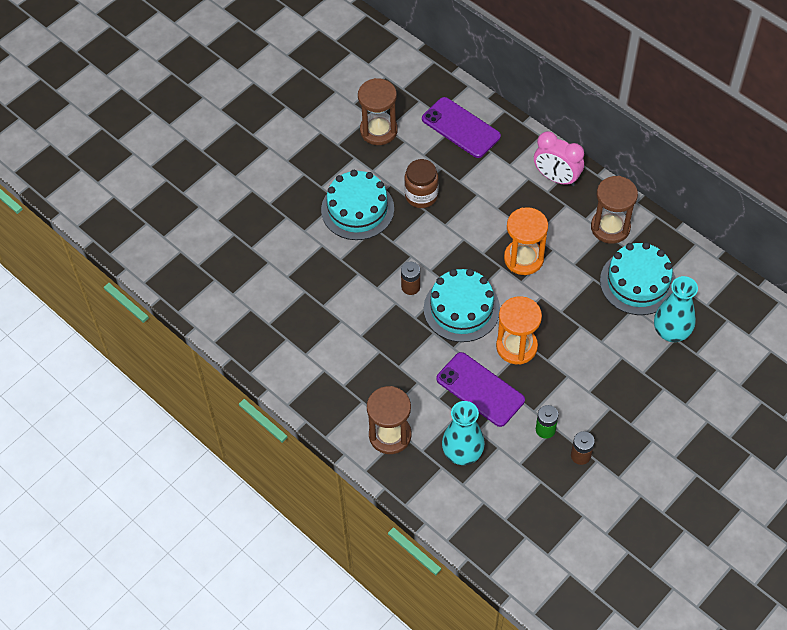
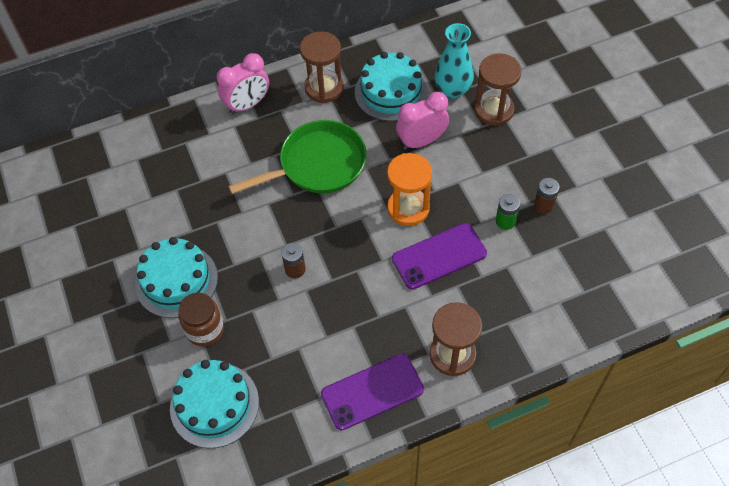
camera: 65 degrees left, 0 degrees up
(378, 130) = (96, 225): brown hourglass -> brown hourglass (494, 110)
(421, 196) = (197, 218): brown jar -> brown jar (205, 330)
(461, 128) = (142, 155): purple phone -> purple phone (372, 391)
(461, 308) = (343, 236): turquoise cake -> turquoise cake (214, 404)
(462, 453) = (500, 298): turquoise vase -> none
(523, 258) = (318, 164): orange hourglass -> green pan
(595, 329) = (421, 141): none -> pink clock

